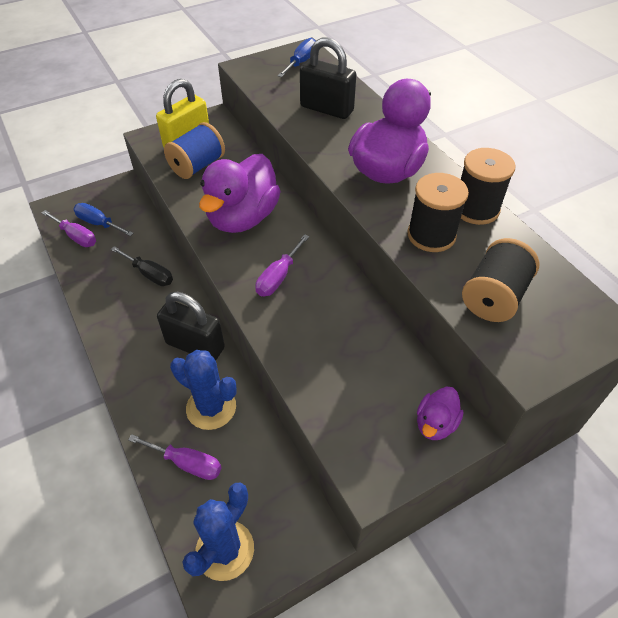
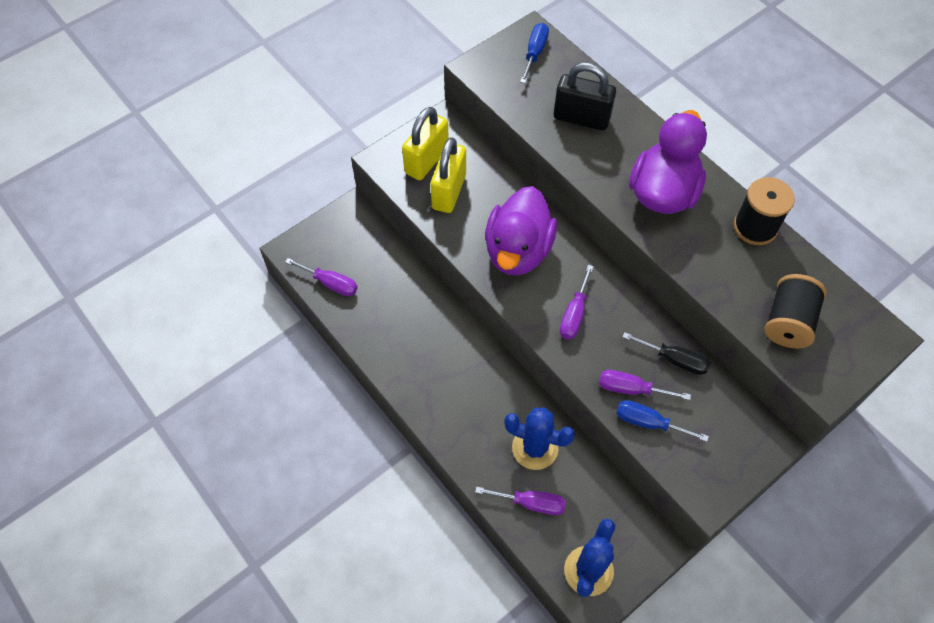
camera: 10 degrees left, 10 degrees up
(99, 223) = (348, 263): blue screwdriver -> blue screwdriver (648, 422)
(149, 274) = (425, 317): black screwdriver -> black screwdriver (674, 360)
(195, 345) = (498, 388): black padlock -> none
(197, 166) = (449, 191): blue spool -> yellow padlock
(315, 353) = (631, 389): none -> purple screwdriver
(431, 235) = (721, 264): black spool -> none
(435, 423) = (749, 438): purple duck -> none

